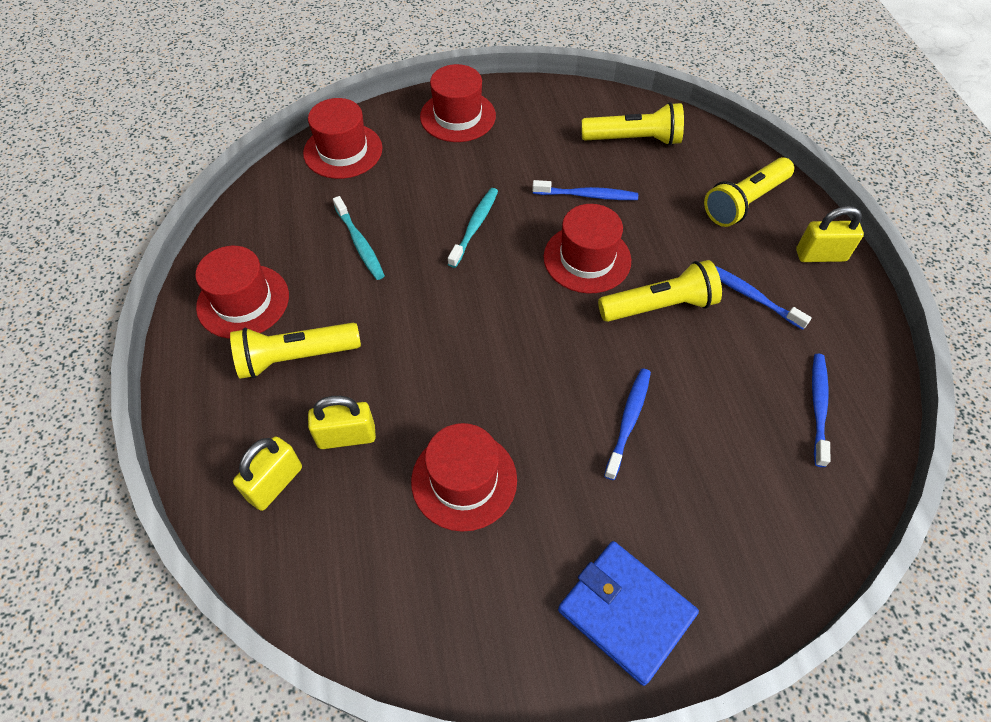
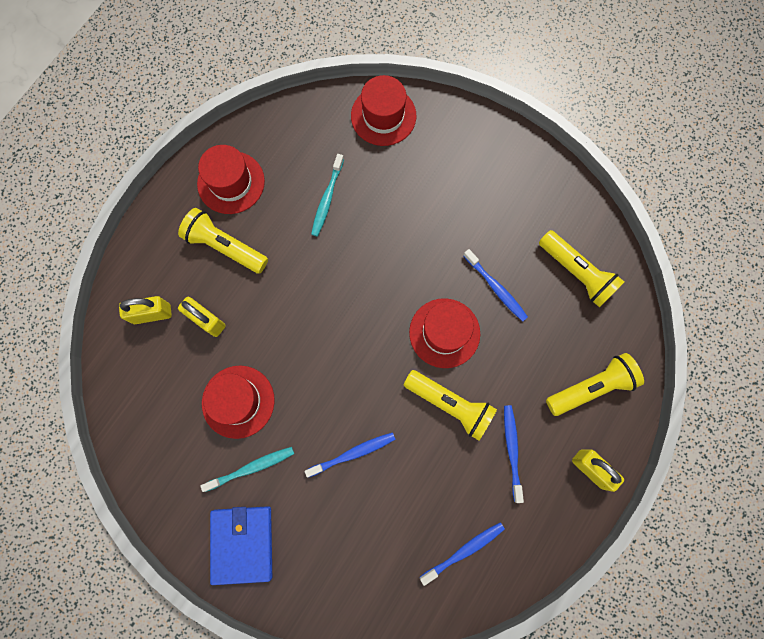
camera: 45 degrees right, 20 degrees up
(458, 116) = (482, 149): red hat -> none
(475, 226) = (403, 247): turquoise toothbrush -> turquoise toothbrush (251, 468)
(745, 202) = (591, 387): yellow flashlight -> yellow flashlight turned 150 degrees clockwise

